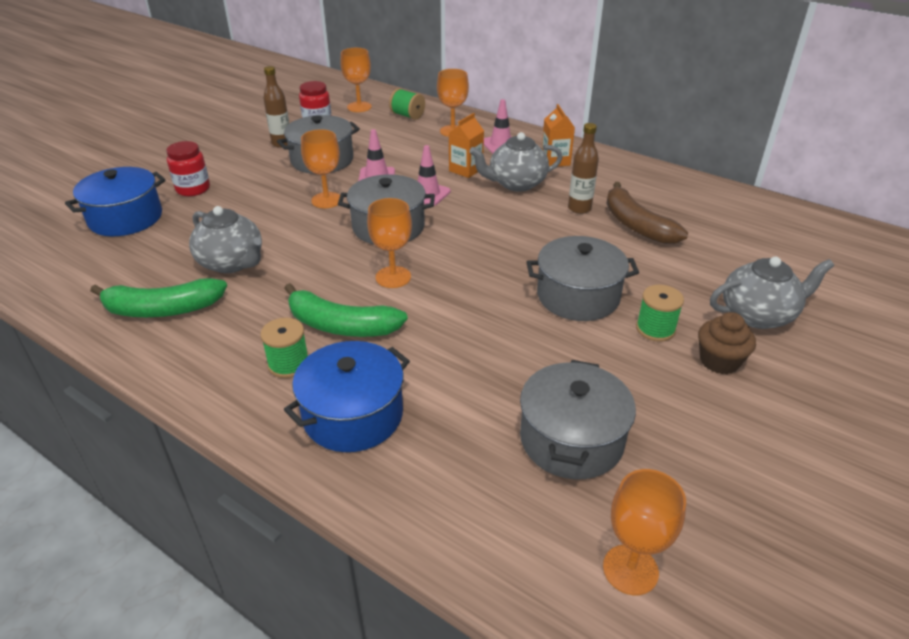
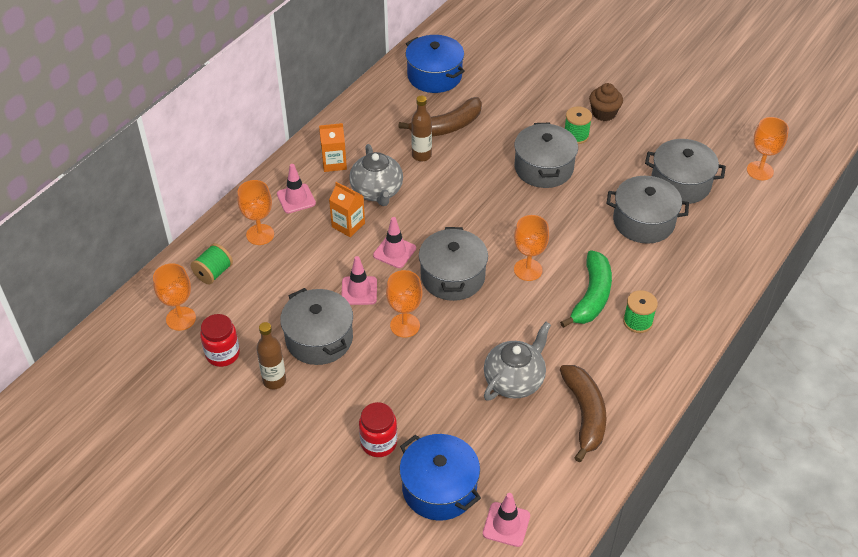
camera: 90 degrees left, 10 degrees up
(61, 253) = (506, 524): none -> pink traffic cone
(163, 309) = (584, 414): green banana -> brown banana
(353, 415) = (680, 282): blue pot -> blue pot (434, 76)
(479, 386) = (643, 221): none -> grey pot
(758, 315) = (556, 88): grey teapot -> none

